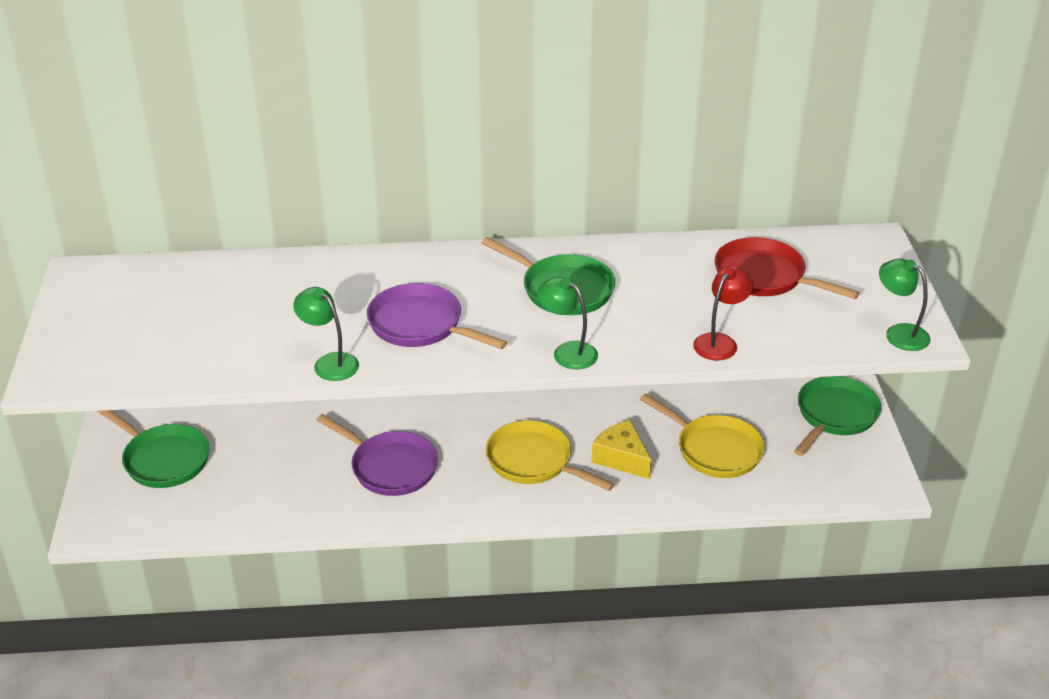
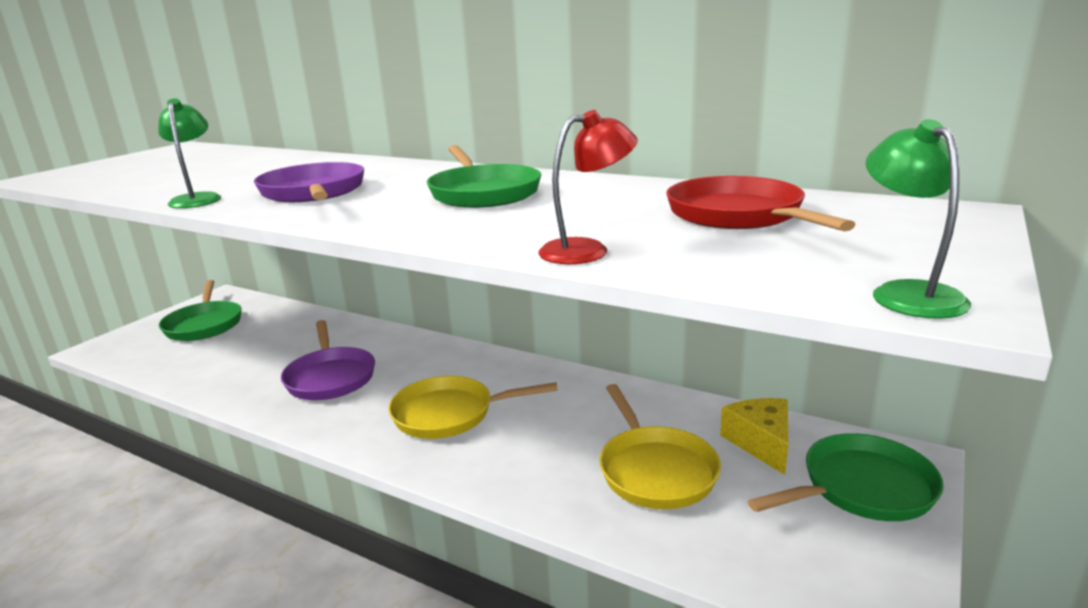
camera: 35 degrees right, 15 degrees down
(534, 461) = (450, 414): yellow pan -> yellow pan turned 75 degrees counterclockwise
(567, 351) = (398, 226): green lamp -> none
(621, 458) = (538, 441): yellow cheese -> yellow cheese (761, 443)

